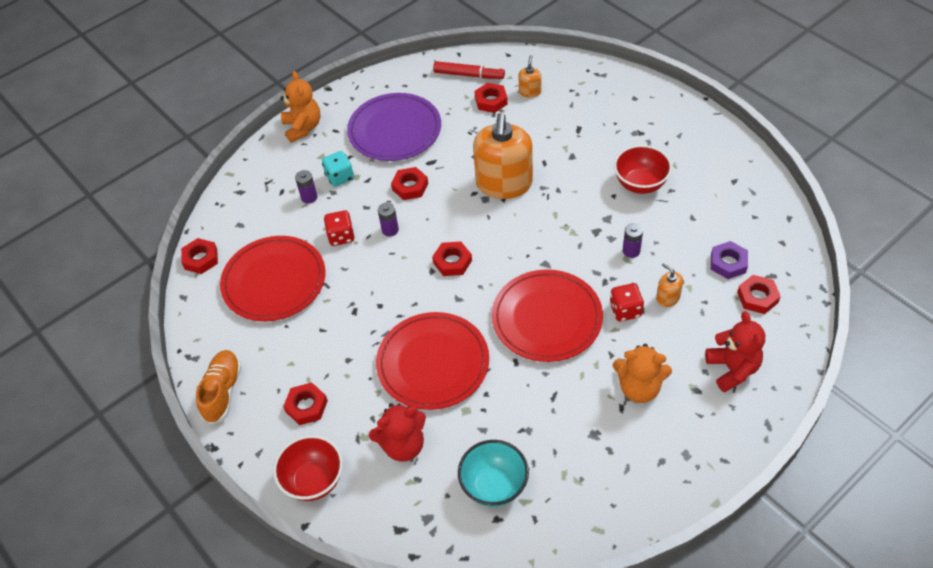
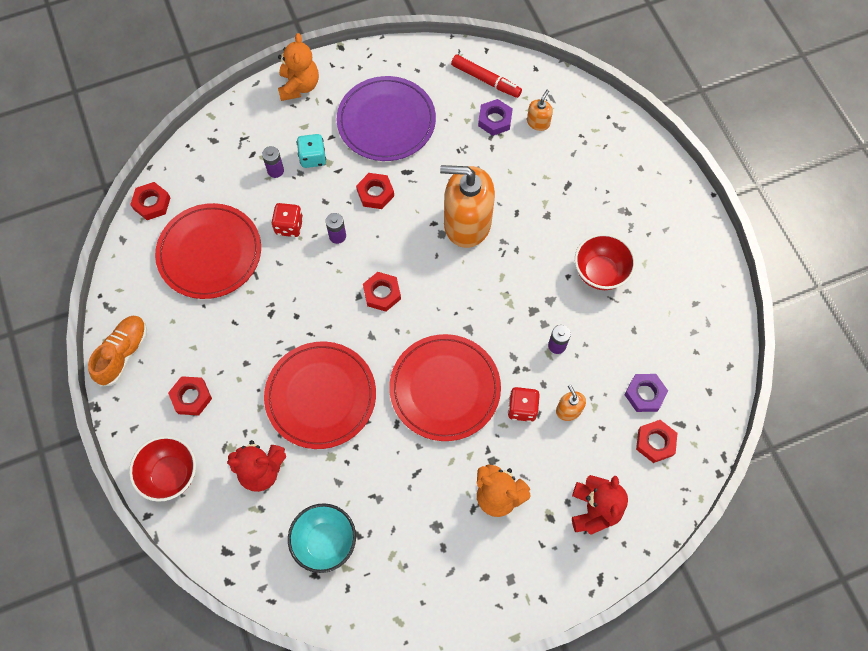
camera: 15 degrees right, 15 degrees up
(491, 101) = (495, 120): red nut -> purple nut
(504, 183) = (467, 223): orange soap dispenser -> orange soap dispenser turned 75 degrees clockwise

